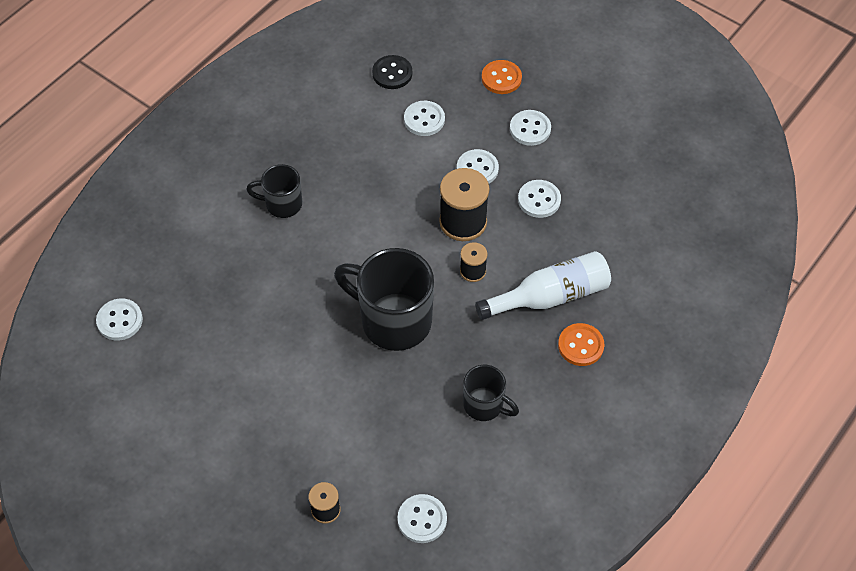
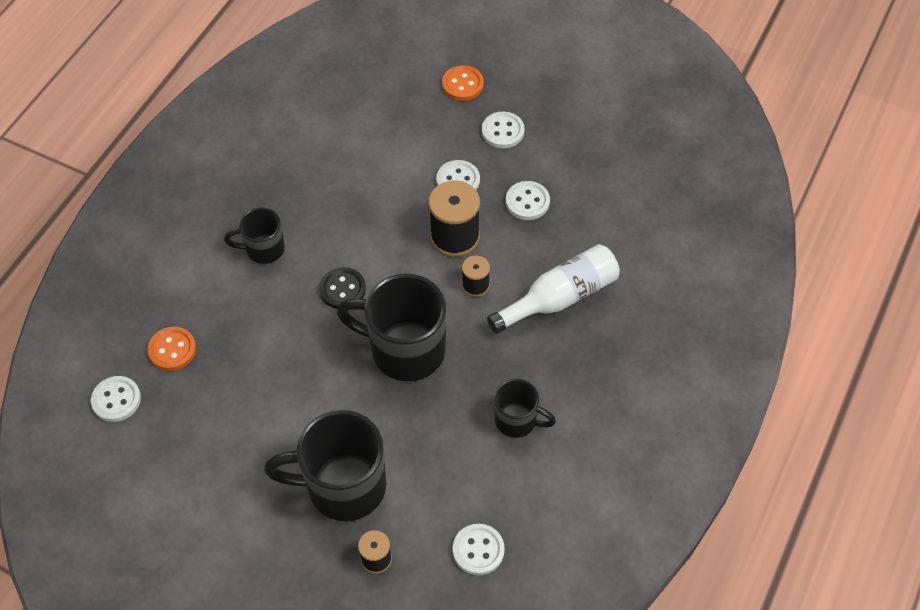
camera: 10 degrees left, 0 degrees up
(309, 437) = (343, 486): none -> black mug
(392, 73) = (349, 97): black button -> black button (342, 289)
(424, 119) = (393, 139): white button -> none
(580, 345) = (601, 343): orange button -> orange button (172, 350)

